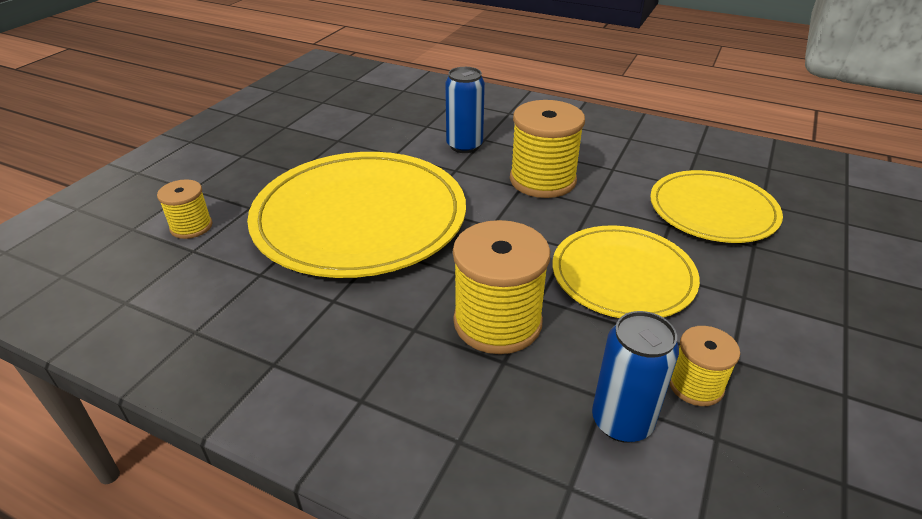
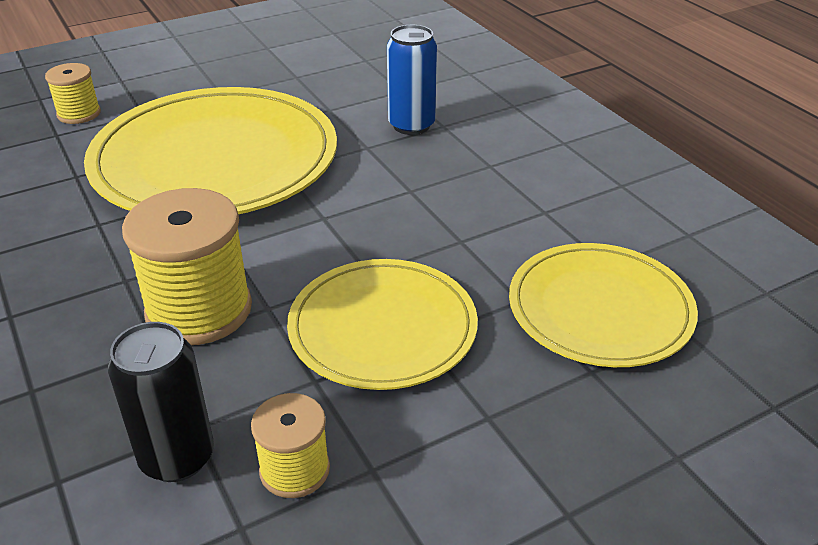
camera: 35 degrees right, 0 degrees up
(542, 180) = (443, 193): yellow spool -> none
(622, 421) = (177, 458): blue can -> black can

